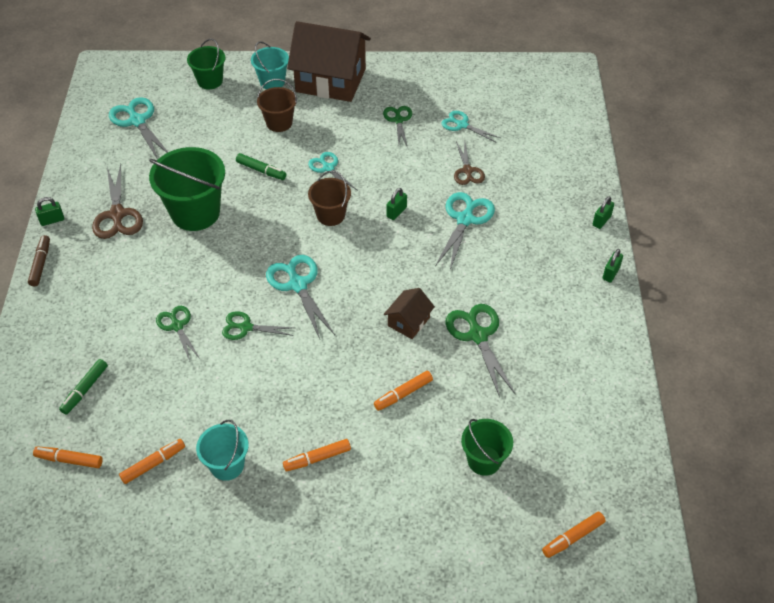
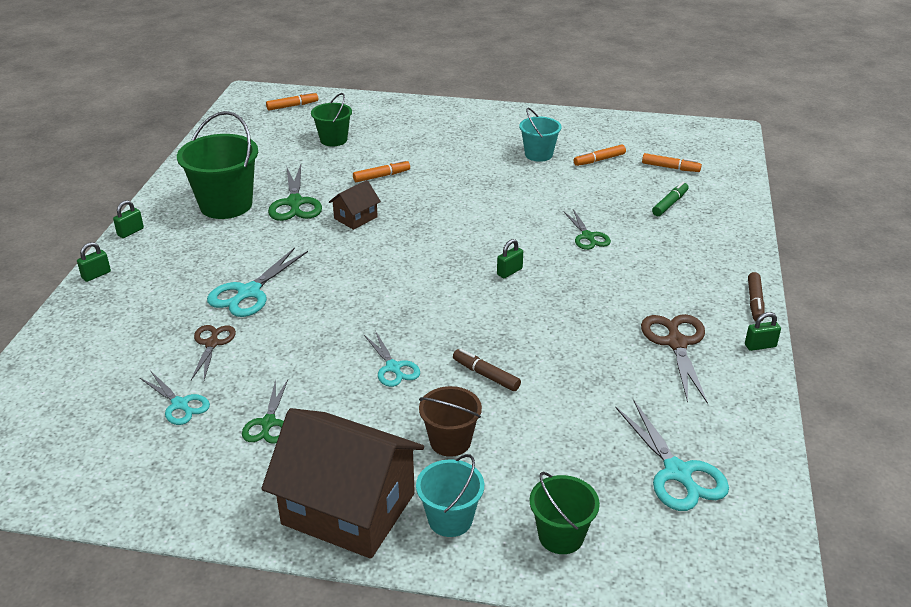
camera: 170 degrees left, 15 degrees down
(195, 213) = (575, 334): green bucket -> green bucket (226, 205)
(246, 327) = (518, 229): green scissors -> none
(261, 170) = (486, 375): green marker -> brown marker
(297, 284) = (459, 255): turquoise scissors -> none
(317, 458) = (465, 151): orange marker -> none
(330, 215) = (406, 313): brown bucket -> none
(396, 212) = (325, 308): green padlock -> green padlock (509, 272)

